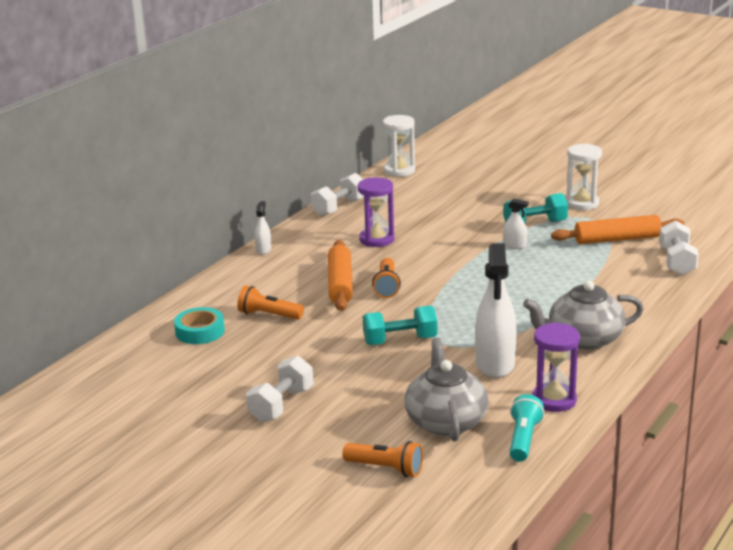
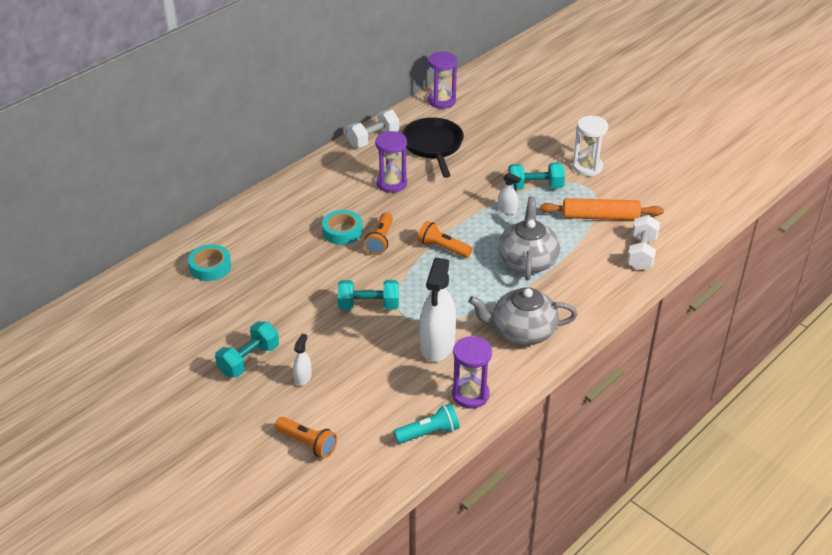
camera: 10 degrees right, 15 degrees up
(263, 250) = (292, 180): white spray bottle -> white spray bottle (303, 378)
(268, 315) = (271, 258): orange flashlight -> orange flashlight (443, 248)
(281, 405) = (249, 360): white dumbbell -> turquoise dumbbell
(340, 284) = (342, 231): orange rolling pin -> turquoise tape
(399, 171) = (441, 101): white hourglass -> purple hourglass
(408, 206) = (433, 146): none -> black pan
(445, 421) = (373, 402): grey teapot -> grey teapot (527, 260)
(523, 439) = (428, 433): turquoise flashlight -> turquoise flashlight turned 45 degrees clockwise

